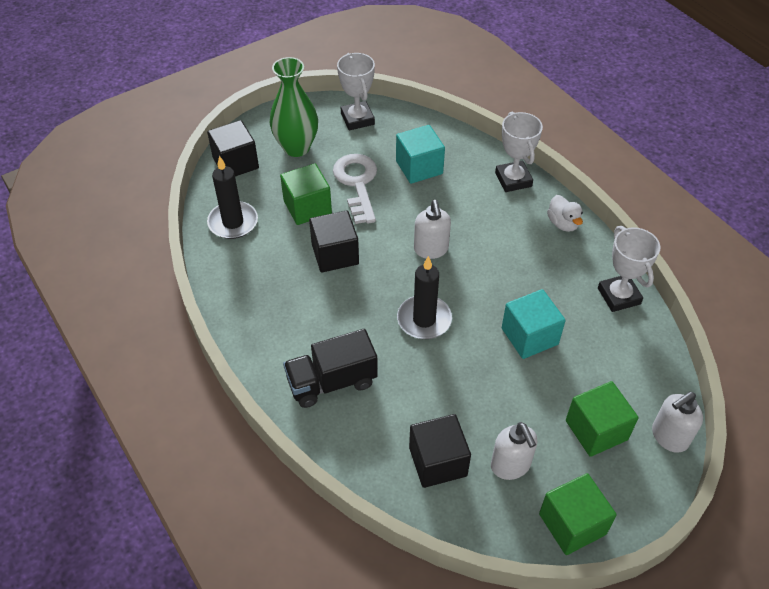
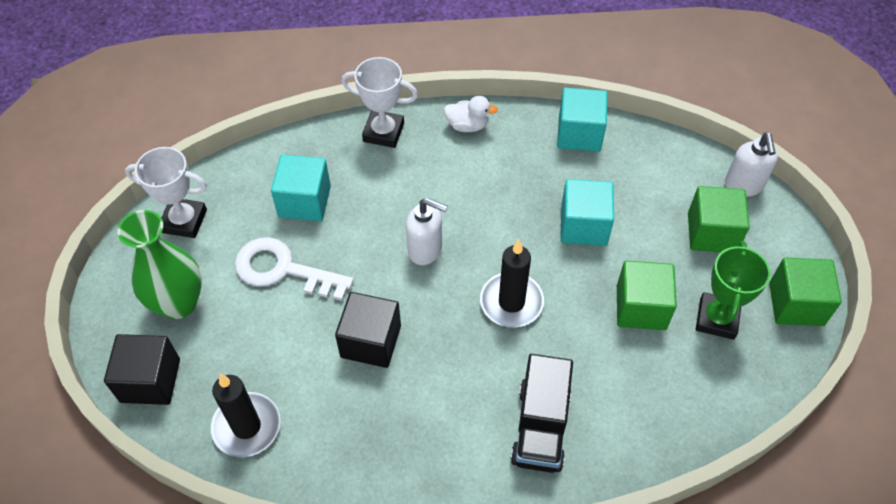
camera: 60 degrees left, 5 degrees up
(307, 207) = (282, 336): green cube -> green cube (641, 307)
(438, 462) = (684, 377): black cube -> none
(510, 466) = (717, 319): white soap dispenser -> green trophy
(618, 296) = (579, 134): white trophy -> turquoise cube

